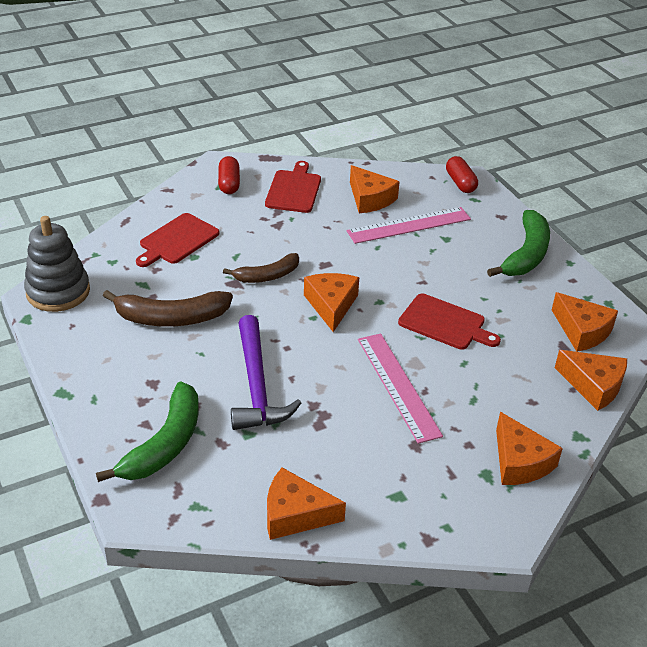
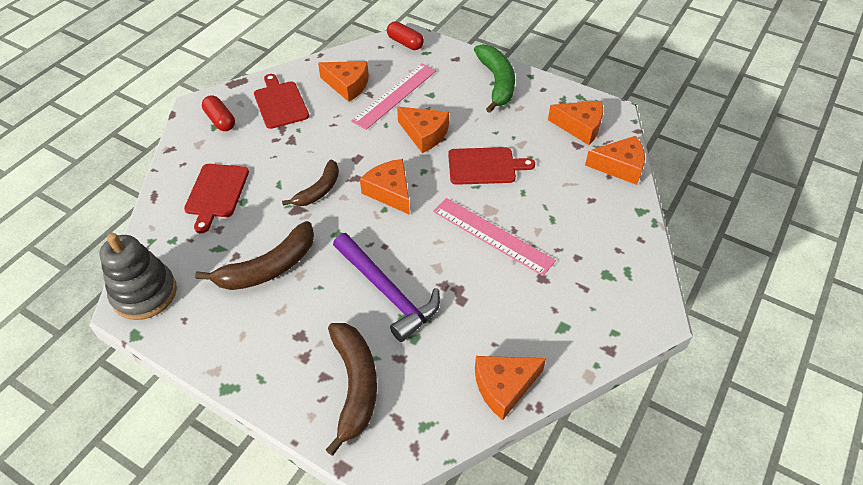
camera: 30 degrees left, 10 degrees up
(165, 444) = (355, 385): green banana -> brown banana
(519, 462) = (620, 252): orange cheese -> orange cheese (424, 134)

